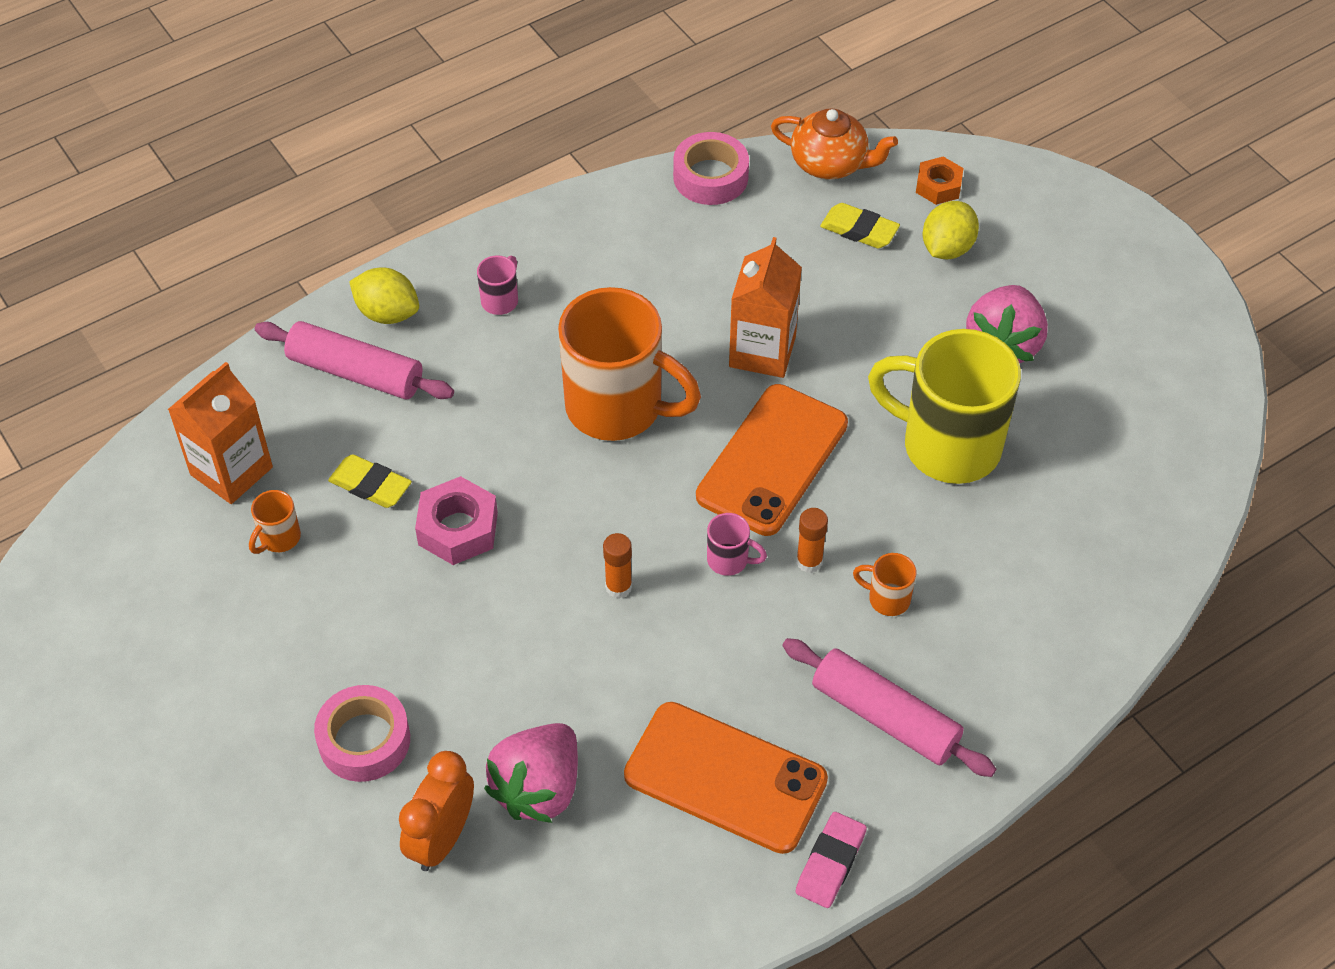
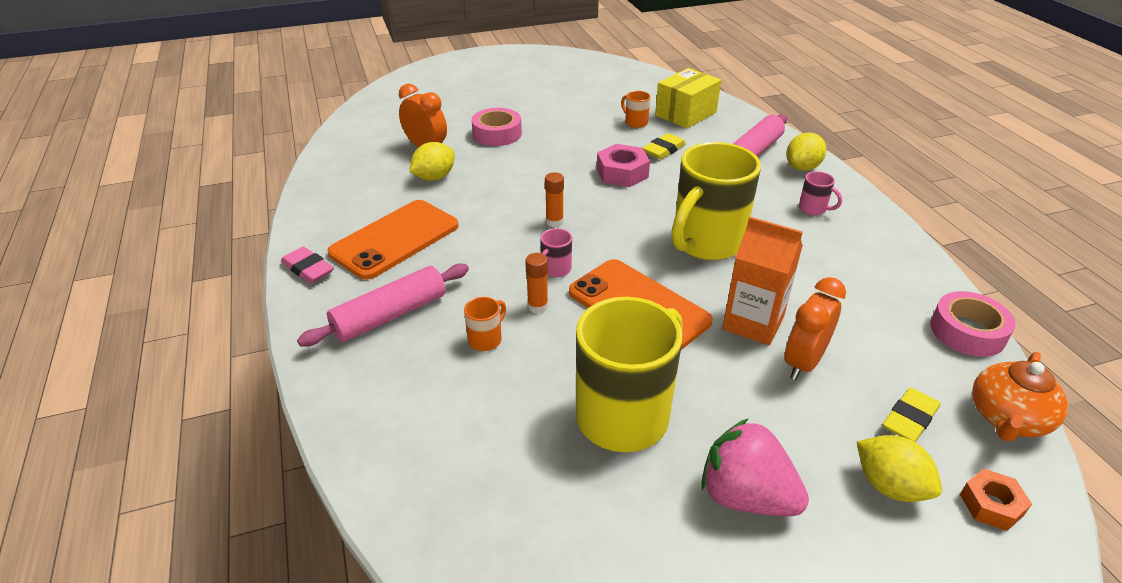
camera: 105 degrees right, 15 degrees down
(231, 471) = (685, 114): orange carton -> yellow box
(538, 788) = (434, 177): pink strawberry -> yellow lemon
(618, 407) = (706, 243): orange mug -> yellow mug
(811, 307) = (803, 362): none -> orange clock

